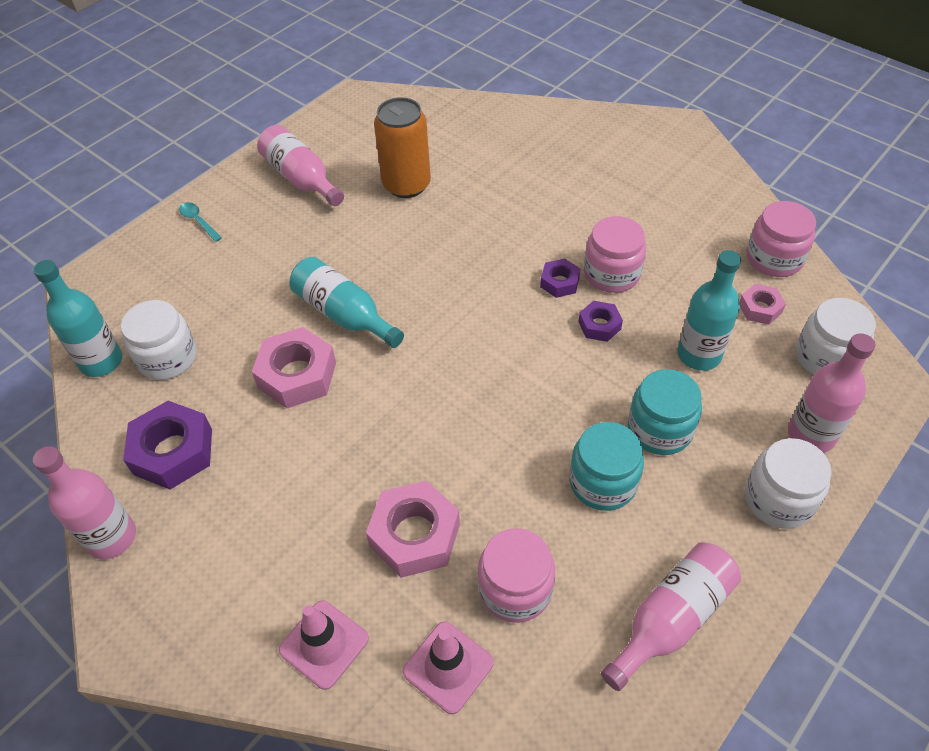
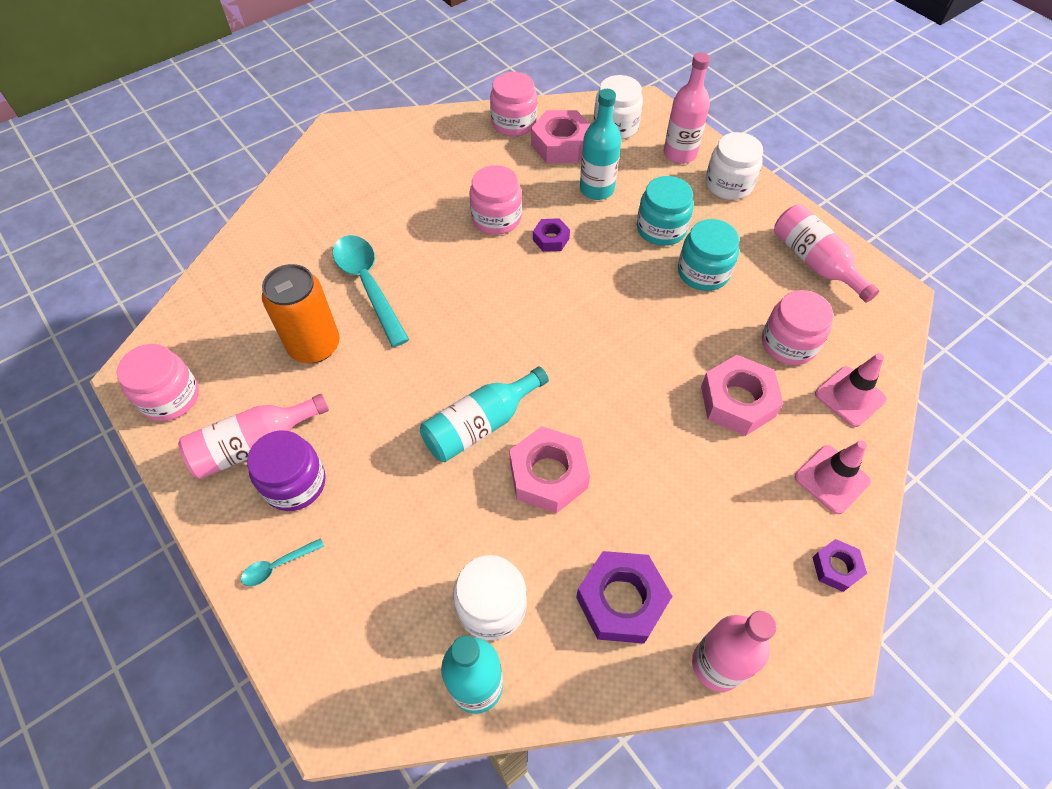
camera: 80 degrees left, 5 degrees up
(269, 211) = (295, 483): none -> purple jar
(337, 121) = (170, 397): none -> pink jar
(486, 200) = (368, 285): none -> turquoise spoon
(559, 282) = (494, 253): purple nut -> purple nut (836, 567)
(760, 308) = (561, 145): pink nut -> pink nut, size x1.82

